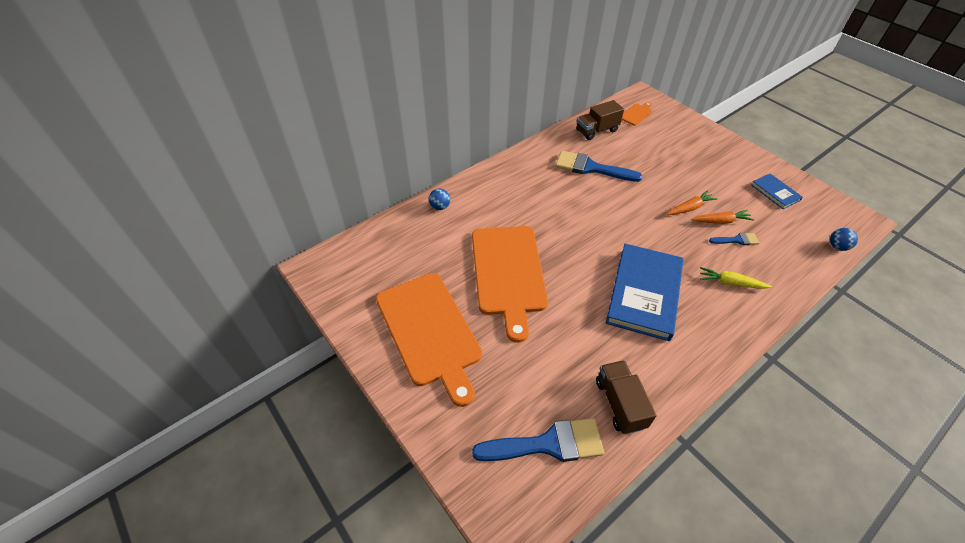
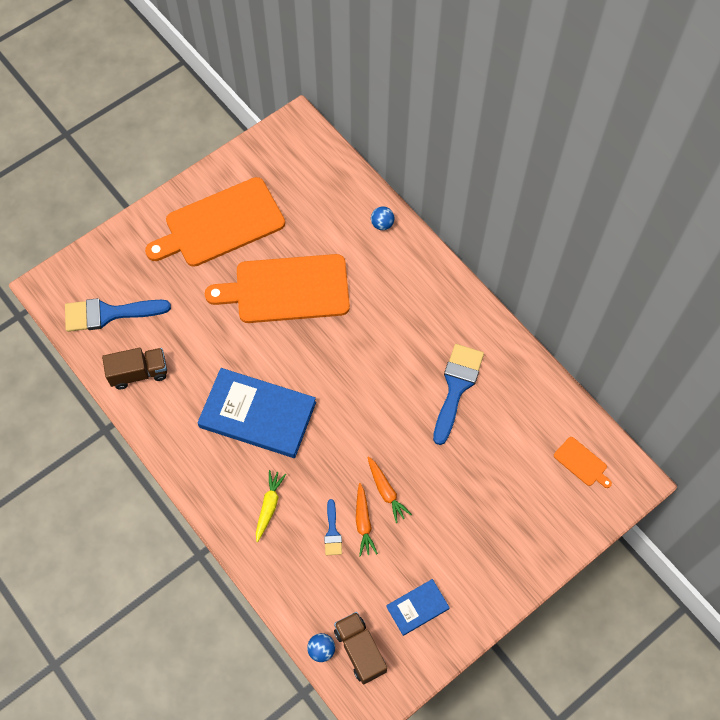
camera: 90 degrees right, 15 degrees up
(548, 444) = (108, 314): blue brush -> blue brush turned 90 degrees clockwise
(597, 131) = (536, 404): brown truck -> brown truck (360, 650)

